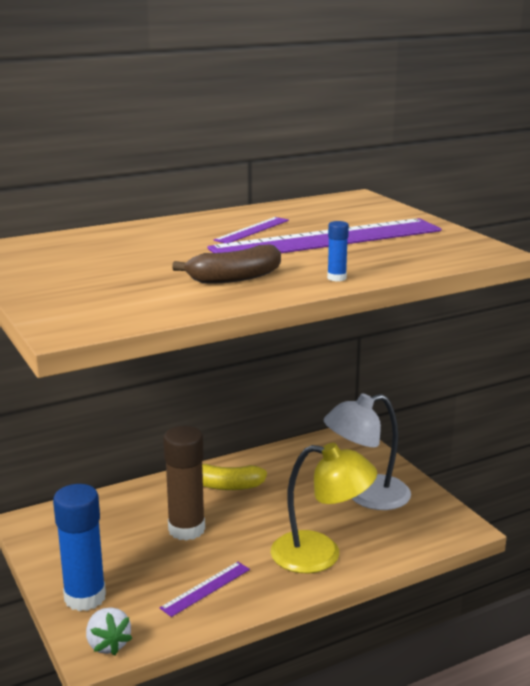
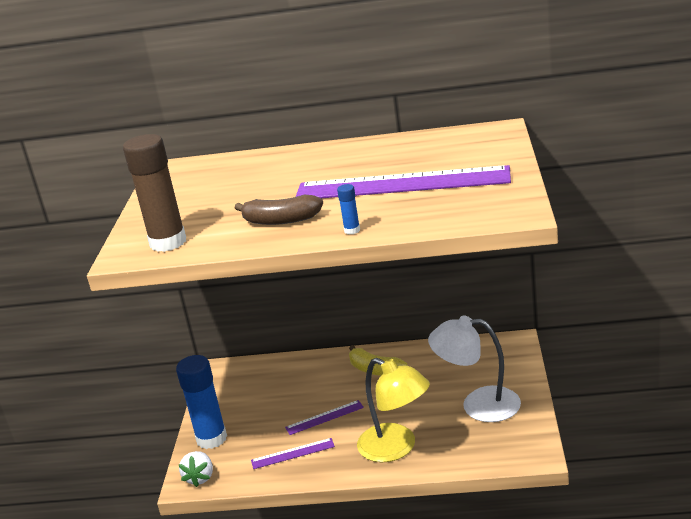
camera: 35 degrees right, 5 degrees up
(186, 529) = (317, 401): brown glue stick -> brown glue stick (168, 242)
(252, 230) = (359, 166): purple ruler -> purple ruler (324, 417)

